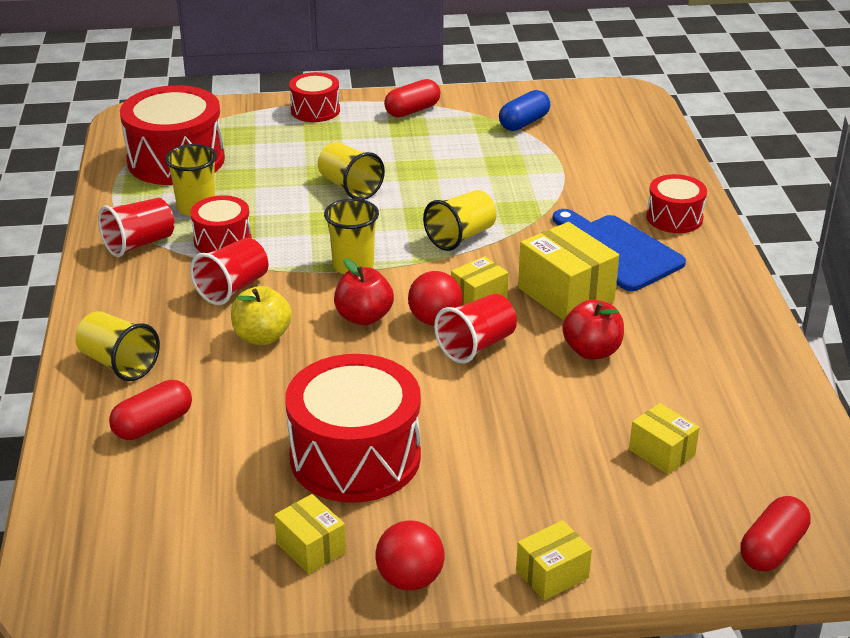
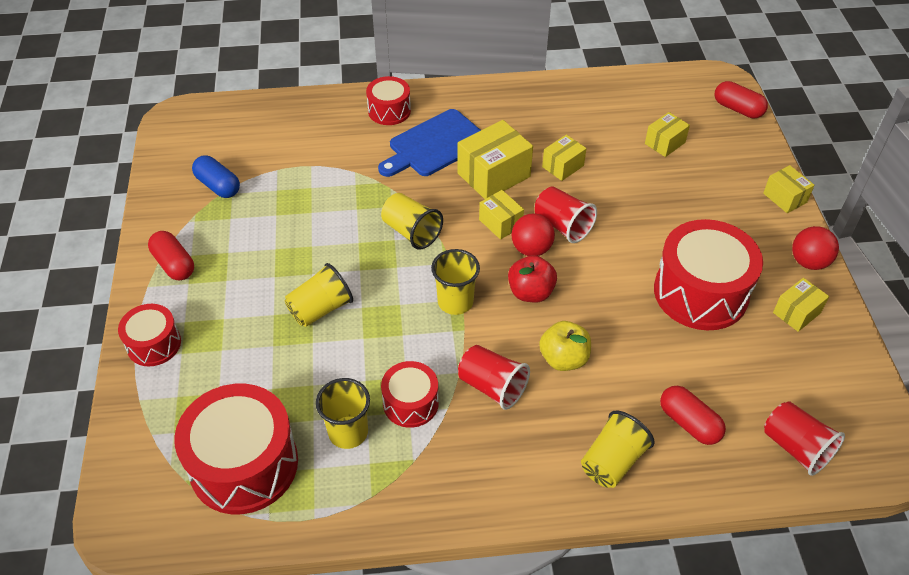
camera: 90 degrees left, 15 degrees up
(139, 244) = (415, 475): red cup -> red cup (796, 447)
(592, 351) = (562, 166): red apple -> yellow box

